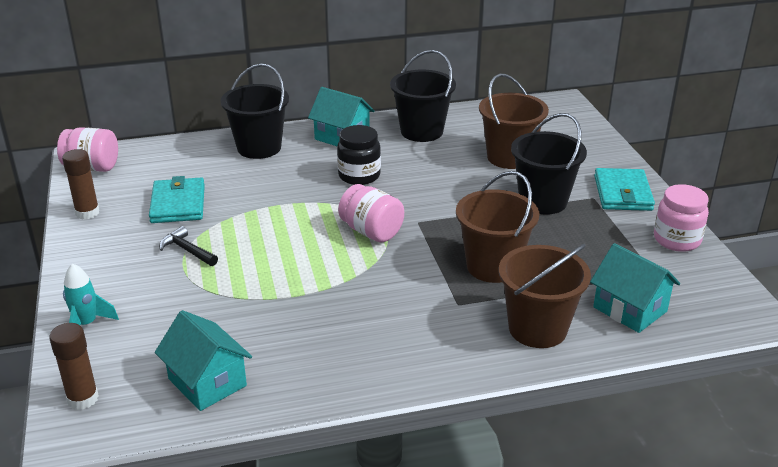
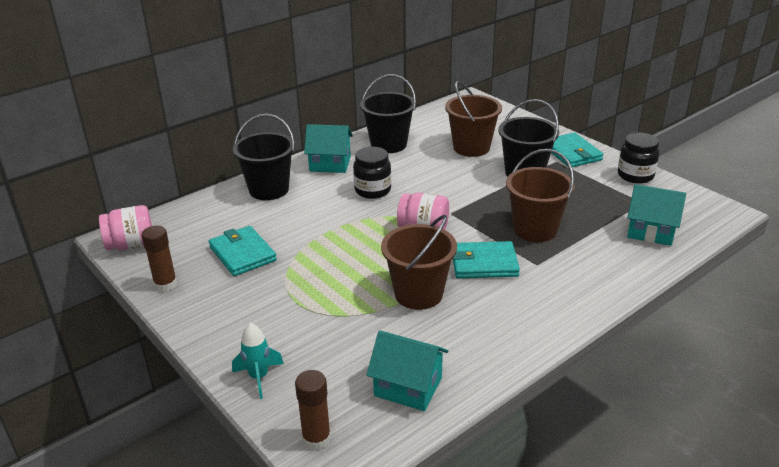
camera: 25 degrees left, 0 degrees up
(187, 250) = (288, 289): black hammer -> none
(401, 285) = (484, 263): none -> turquoise wallet
(537, 329) = (606, 264): brown bucket -> brown bucket (418, 294)
(677, 240) = (635, 176): pink jar -> black jar

